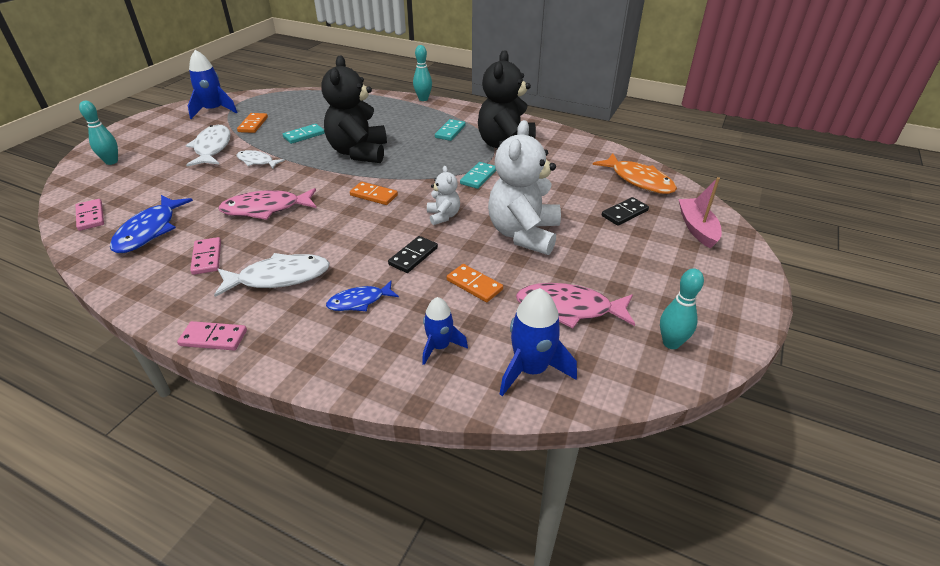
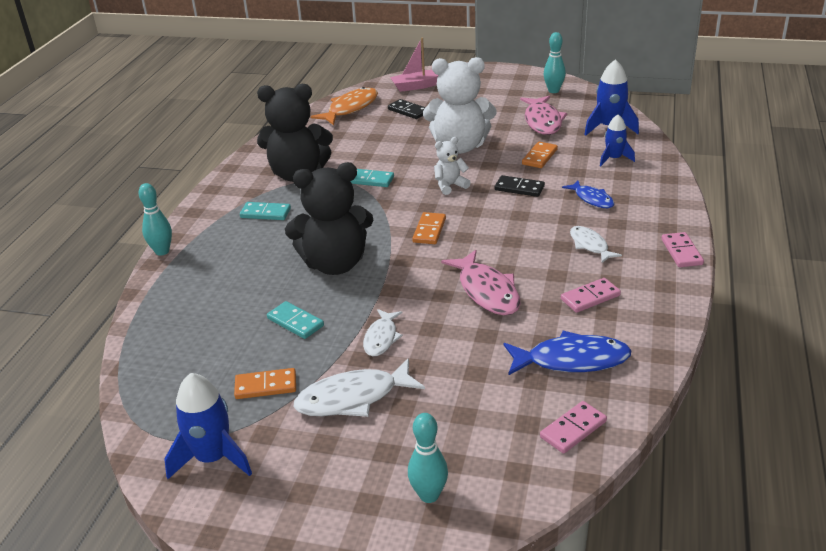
camera: 100 degrees left, 5 degrees down
(279, 277) = (590, 245): white fish -> white fish, size x0.61

